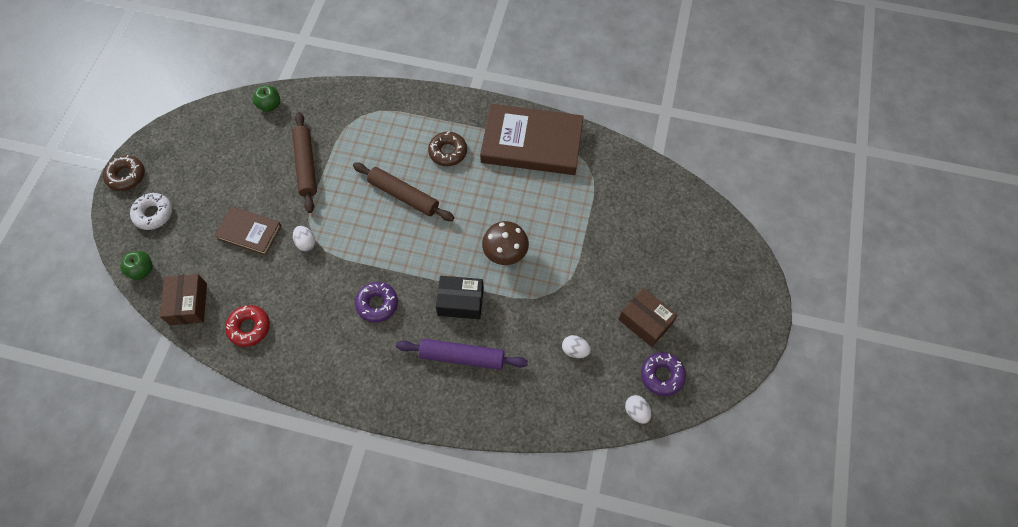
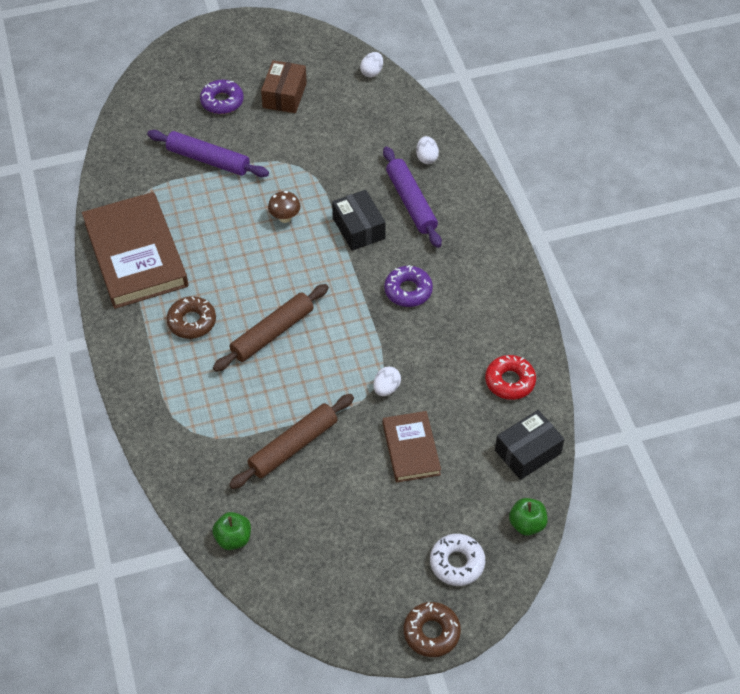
camera: 120 degrees left, 10 degrees down
(188, 304) = (527, 452): brown box -> black box
(404, 195) = (272, 333): brown rolling pin -> brown rolling pin turned 45 degrees clockwise
(505, 254) = (285, 218): brown mushroom -> brown mushroom, size x0.63
(575, 350) = (346, 130): white egg -> white egg (426, 158)
(600, 229) = (208, 160): none -> purple rolling pin
(662, 375) = (328, 68): purple donut -> purple donut (222, 101)

